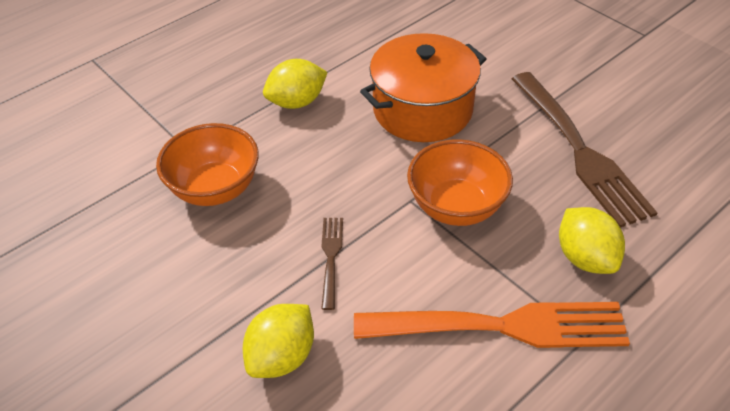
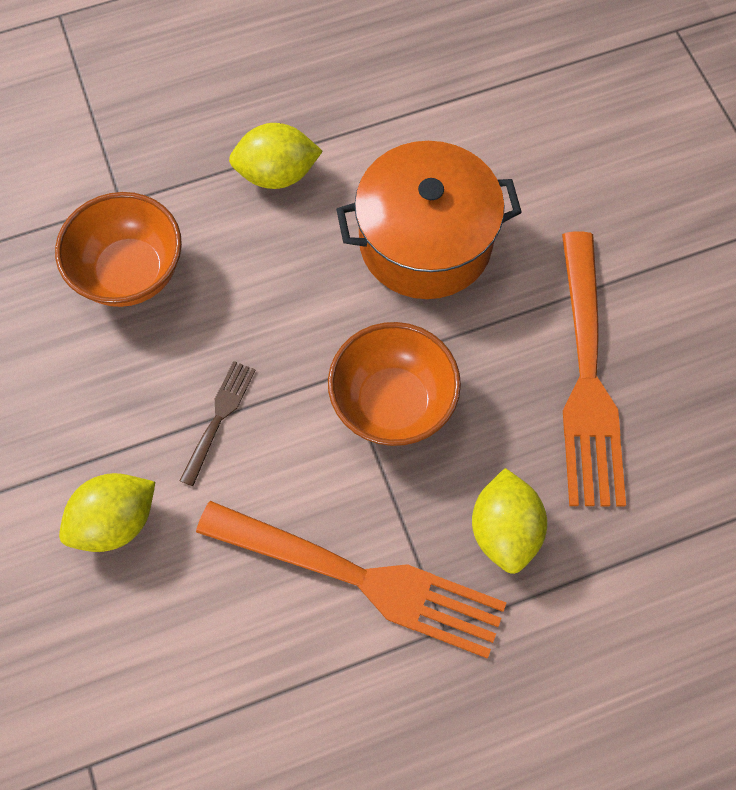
camera: 20 degrees right, 20 degrees up
(578, 150) = (586, 376): brown fork -> orange fork

